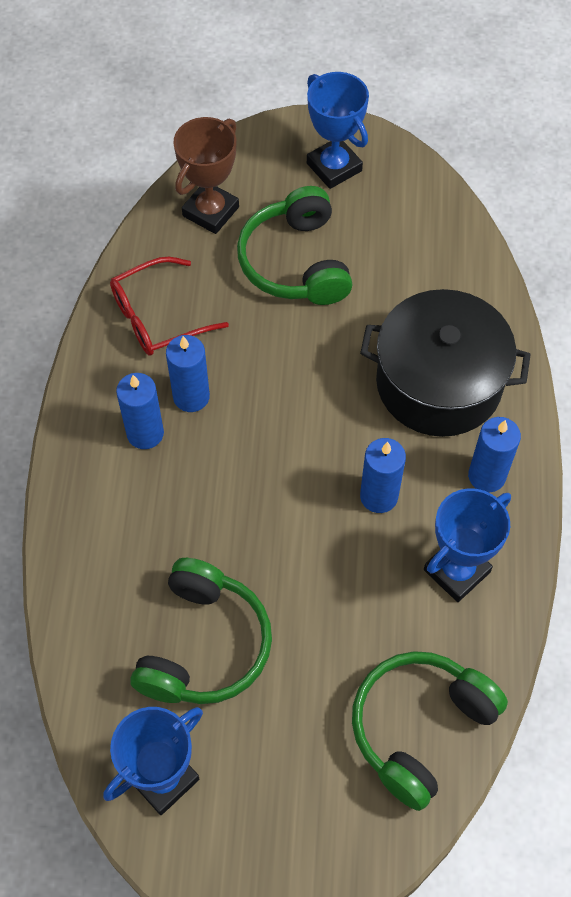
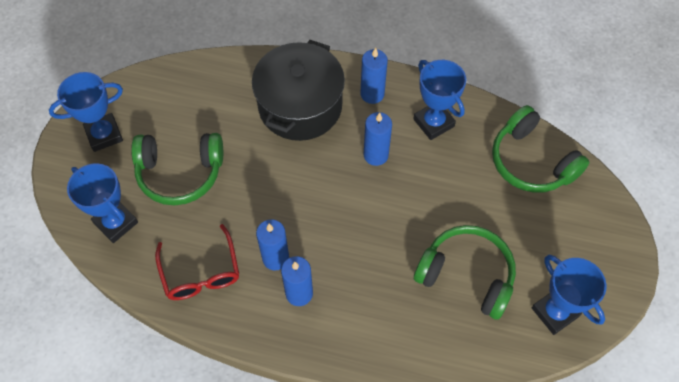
camera: 80 degrees left, 0 degrees up
(210, 211) = (116, 223): brown trophy -> blue trophy

